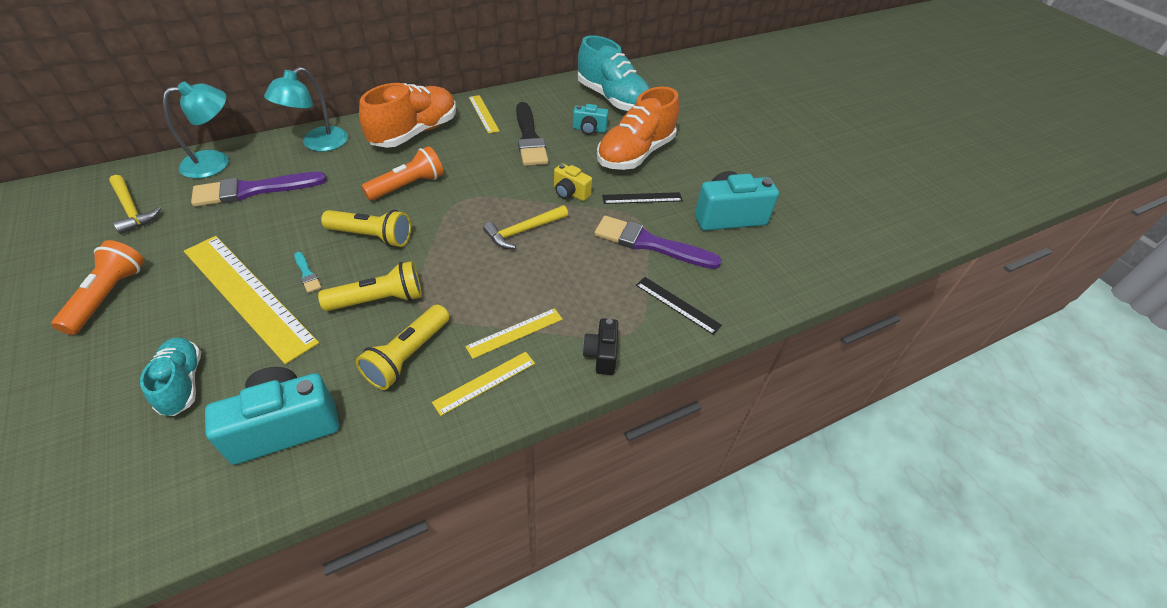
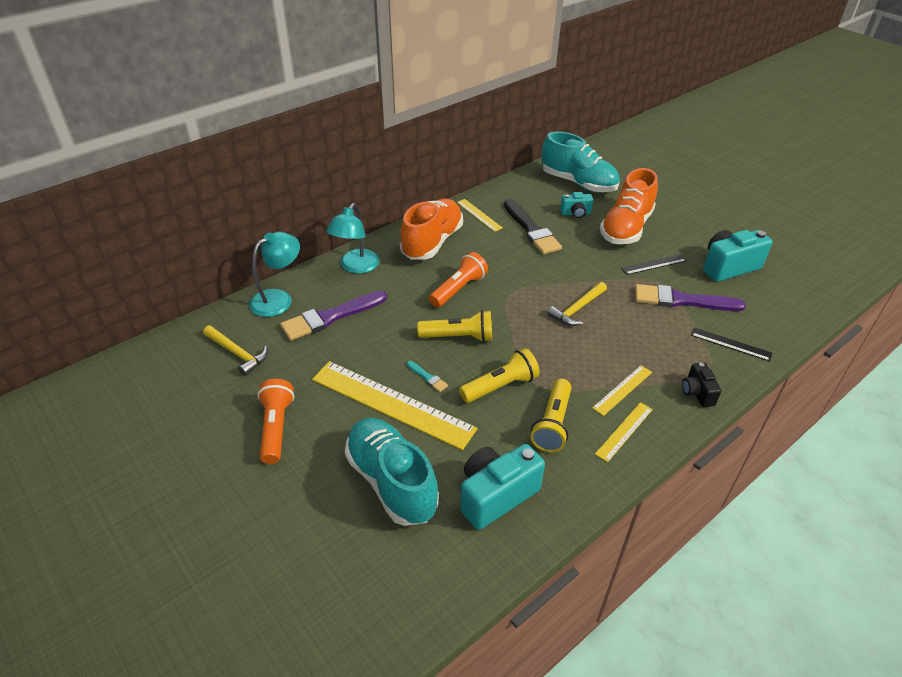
camera: 10 degrees left, 5 degrees down
(182, 383) = (391, 481): turquoise shoe -> turquoise shoe, size x1.73
(570, 193) = (594, 270): yellow camera -> none

